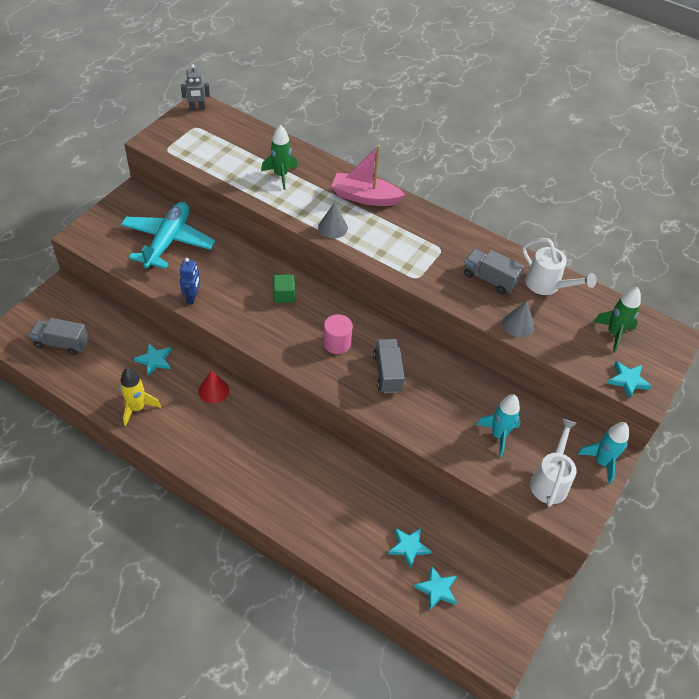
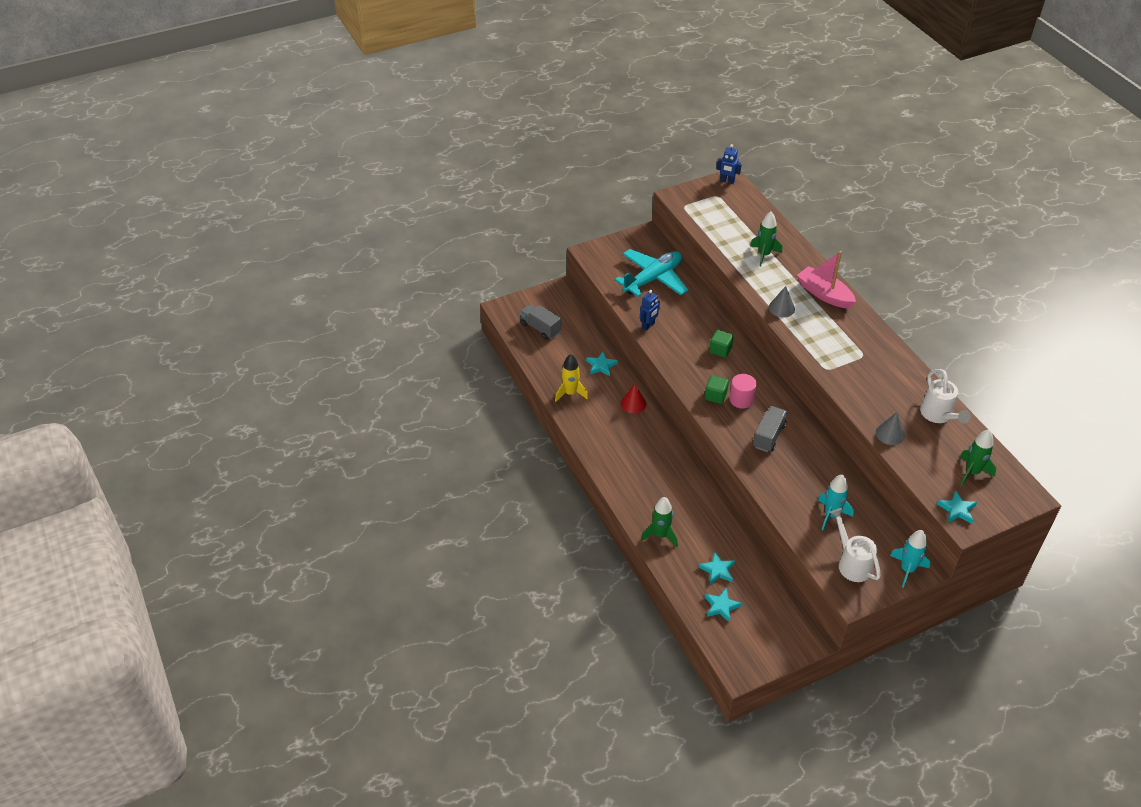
camera: 35 degrees right, 5 degrees down
(197, 108) = (727, 181): grey robot -> blue robot
(308, 350) = (715, 396): none -> green cube
(328, 535) = (660, 535): none -> green rocket
(489, 279) = (890, 392): grey truck -> none
(550, 481) = (852, 563): white watering can -> white watering can turned 75 degrees counterclockwise

